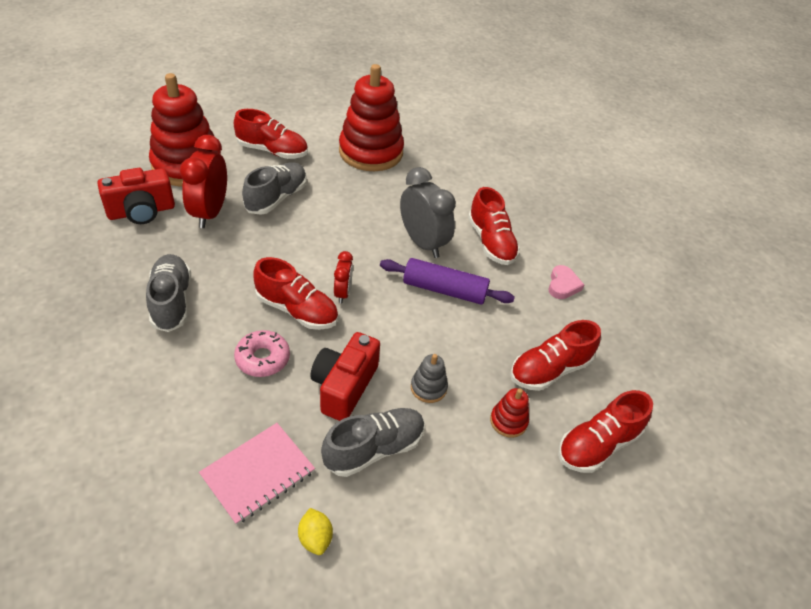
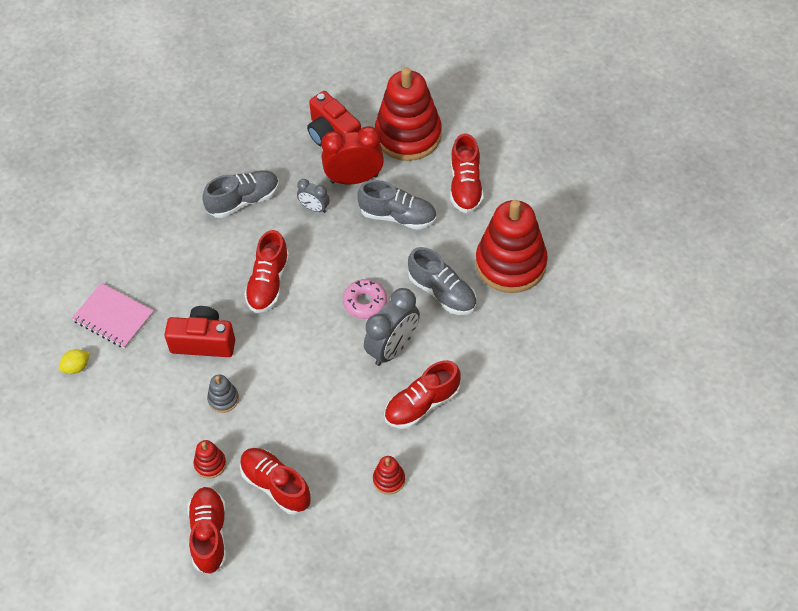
camera: 80 degrees right, 10 degrees up
(224, 250) = (314, 208): none -> grey clock
(262, 358) = (211, 280): pink donut -> pink donut (365, 302)
(343, 293) = (301, 308): red clock -> none
(374, 449) = (154, 379): grey shoe -> grey shoe (442, 292)
(444, 290) = (338, 382): purple rolling pin -> none
(563, 285) = (389, 480): pink heart -> red stacking toy
(597, 445) = (209, 535): red shoe -> red shoe turned 45 degrees clockwise

